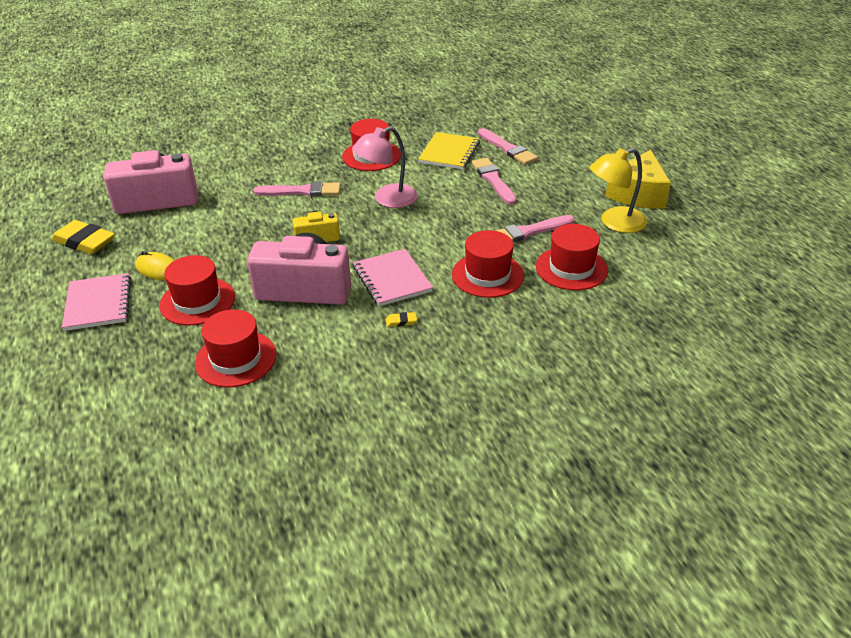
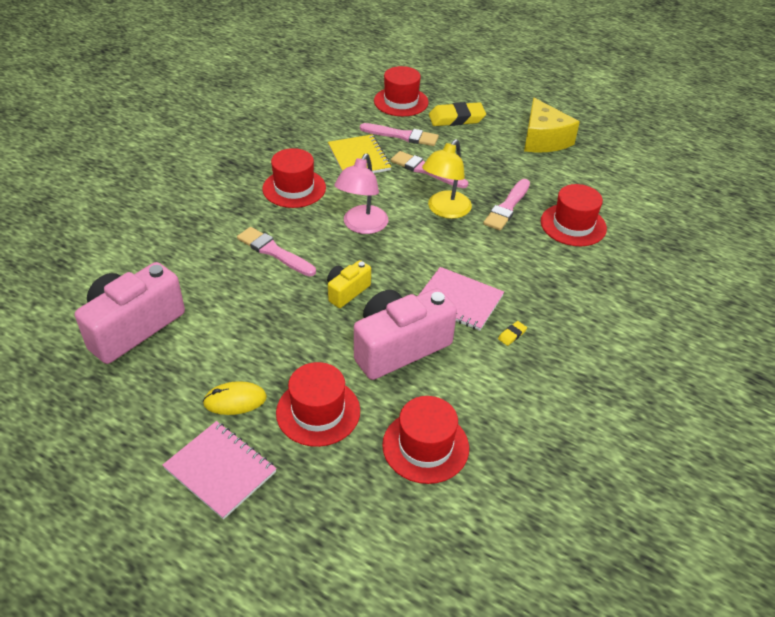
camera: 40 degrees left, 5 degrees up
(84, 242) = (110, 413): yellow eraser -> yellow eraser (456, 118)
(302, 191) = (274, 252): pink brush -> pink brush turned 105 degrees counterclockwise
(487, 275) = (524, 260): red hat -> red hat (401, 101)
(614, 223) = (556, 172): yellow lamp -> yellow lamp (445, 210)

